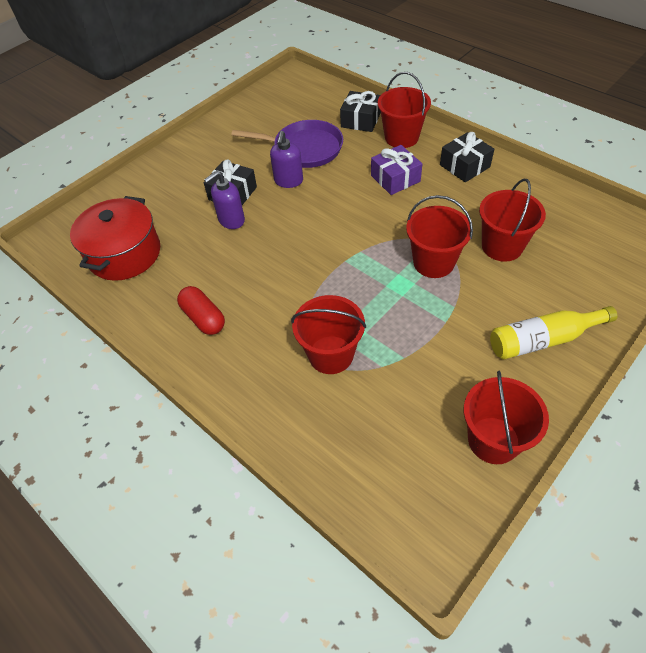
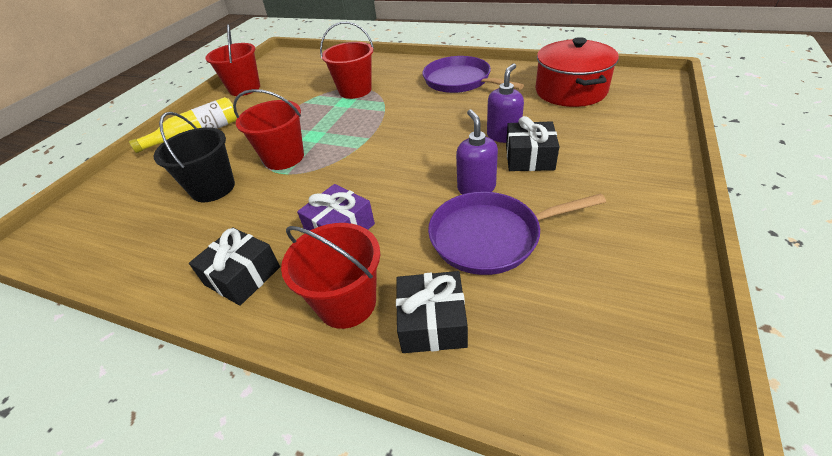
camera: 160 degrees right, 10 degrees down
(203, 318) = (460, 81): red capsule -> purple pan
(502, 246) = (213, 188): red bucket -> black bucket

